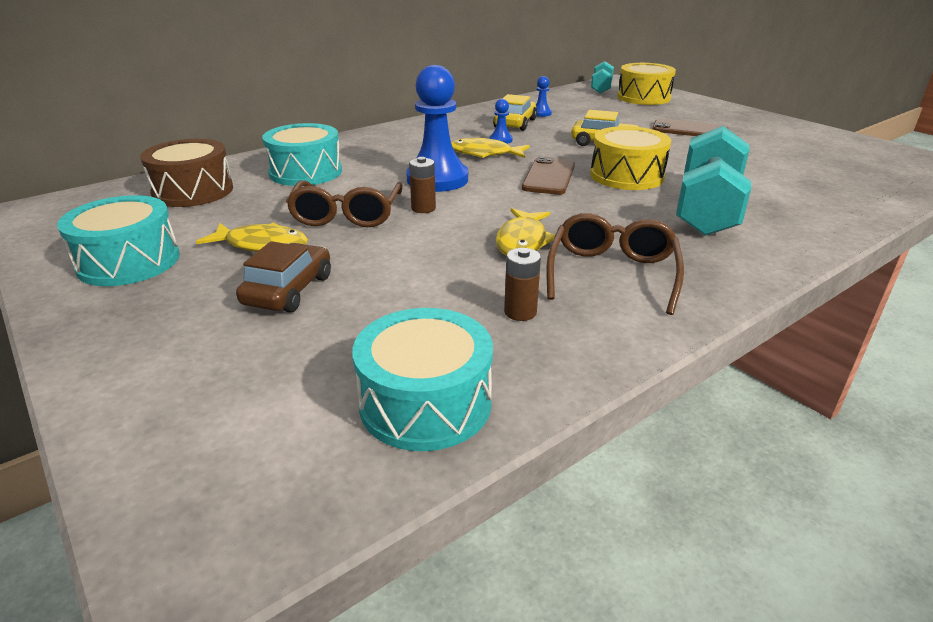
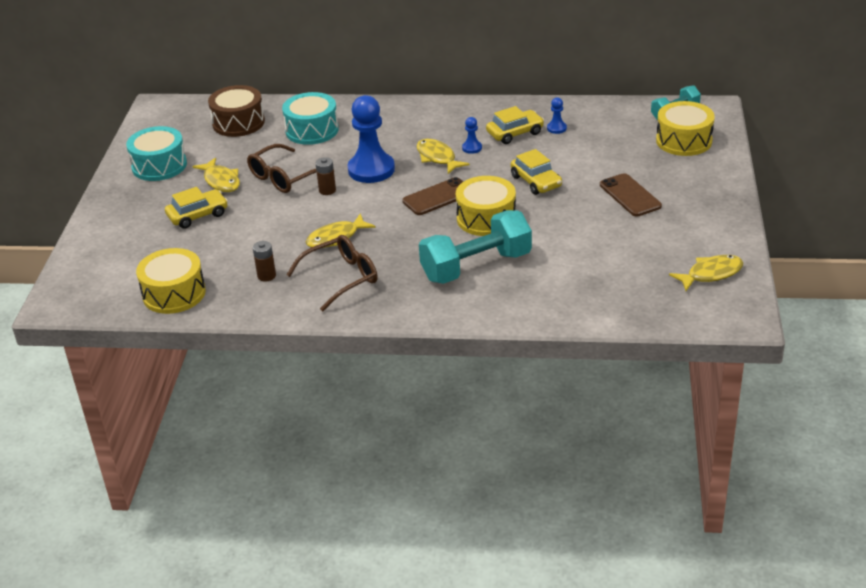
camera: 45 degrees right, 5 degrees up
(288, 290) = (197, 215): brown car -> yellow car
(425, 403) = (174, 293): turquoise drum -> yellow drum
(858, 150) = (711, 274): none -> yellow fish

